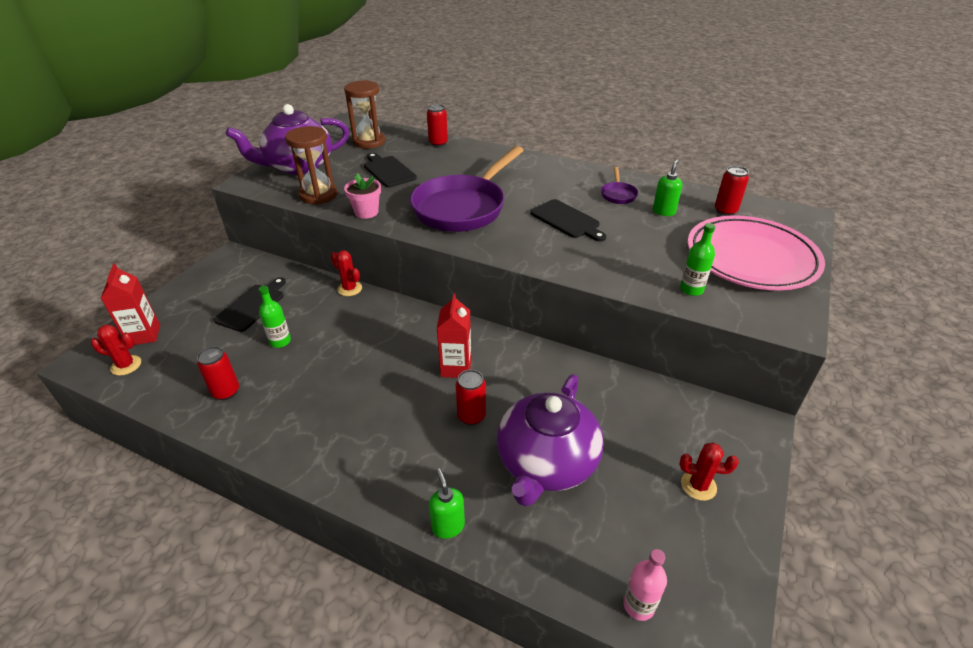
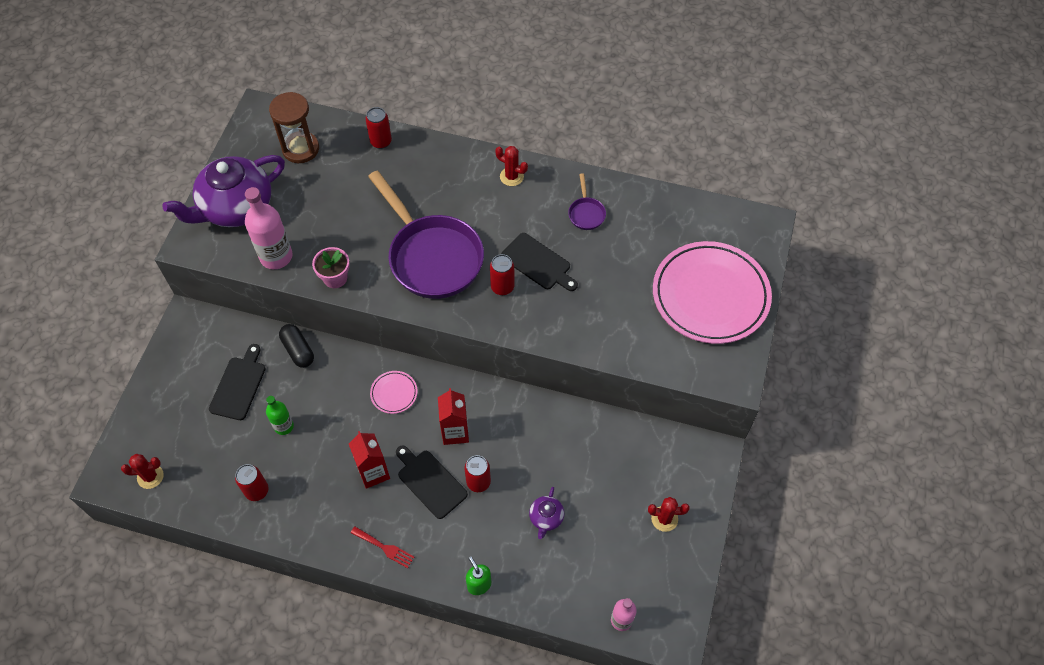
camera: 10 degrees left, 20 degrees up
(144, 335) = (148, 438): red carton -> red carton (373, 472)
(318, 195) = (276, 256): brown hourglass -> pink bottle
(320, 287) = (298, 350): none -> black capsule
(343, 467) = (384, 548): none -> red fork
(349, 289) = (329, 348): red cactus -> red cactus (511, 176)
(388, 171) = (338, 203): black cutting board -> black cutting board (430, 482)
(401, 329) = (394, 393): none -> pink plate
(463, 207) = (432, 256): purple pan -> purple pan turned 60 degrees counterclockwise
(546, 463) = (546, 518): purple teapot -> purple teapot, size x0.42
(664, 211) = (632, 236): green soap dispenser -> none
(691, 289) = (655, 346): green bottle -> none
(725, 211) = (691, 226): red can -> red can (502, 287)

